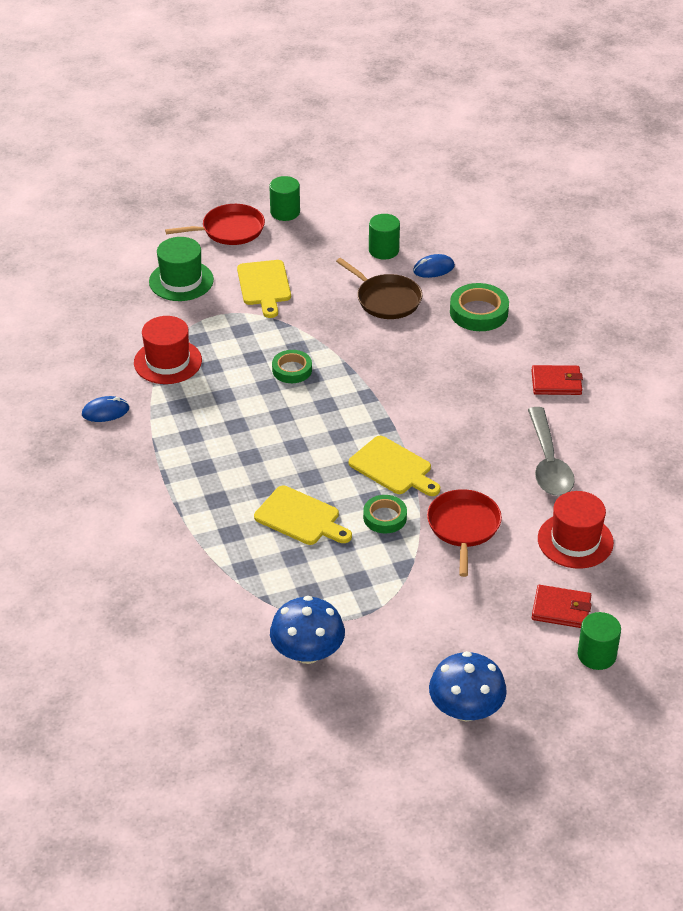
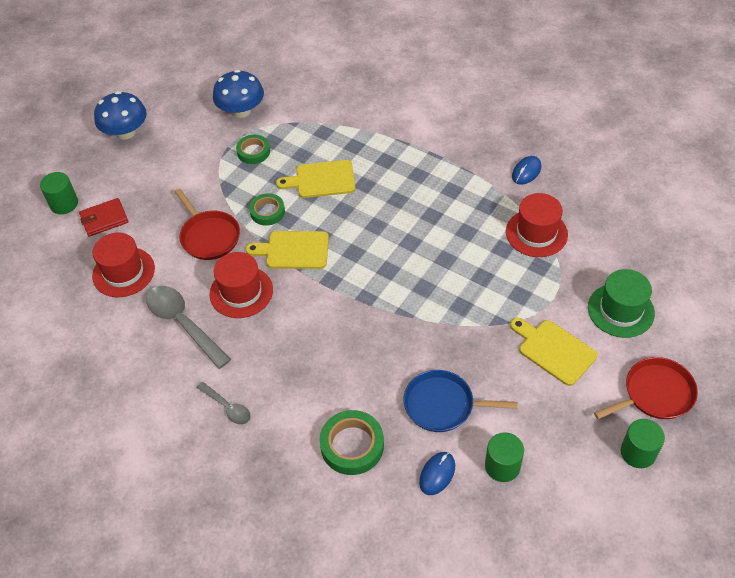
camera: 145 degrees right, 10 degrees up
(229, 230) = (655, 394): red pan -> red pan turned 150 degrees counterclockwise
(292, 370) = (443, 283): green tape -> green tape (253, 152)
(386, 299) = (442, 405): brown pan -> blue pan
(474, 459) = (241, 292): none -> red hat
(556, 383) = (227, 407): red wallet -> grey spoon

